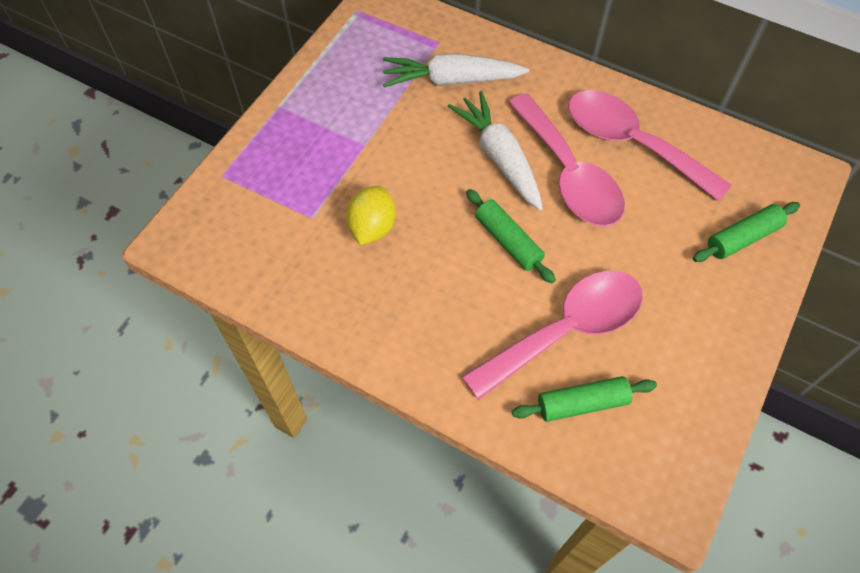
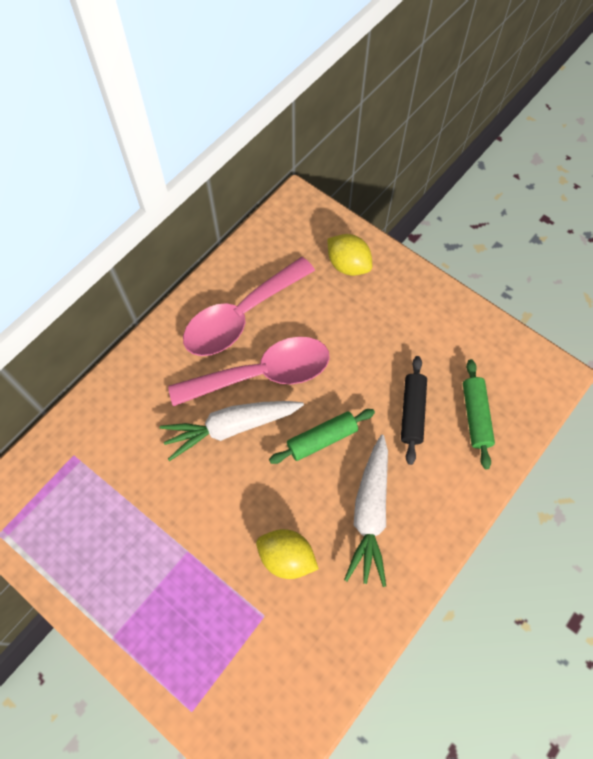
camera: 80 degrees left, 5 degrees up
(451, 80) = (128, 453): white carrot -> white carrot (370, 514)
(566, 330) = (412, 412): pink spoon -> black rolling pin
(742, 238) = (348, 265): green rolling pin -> yellow lemon

